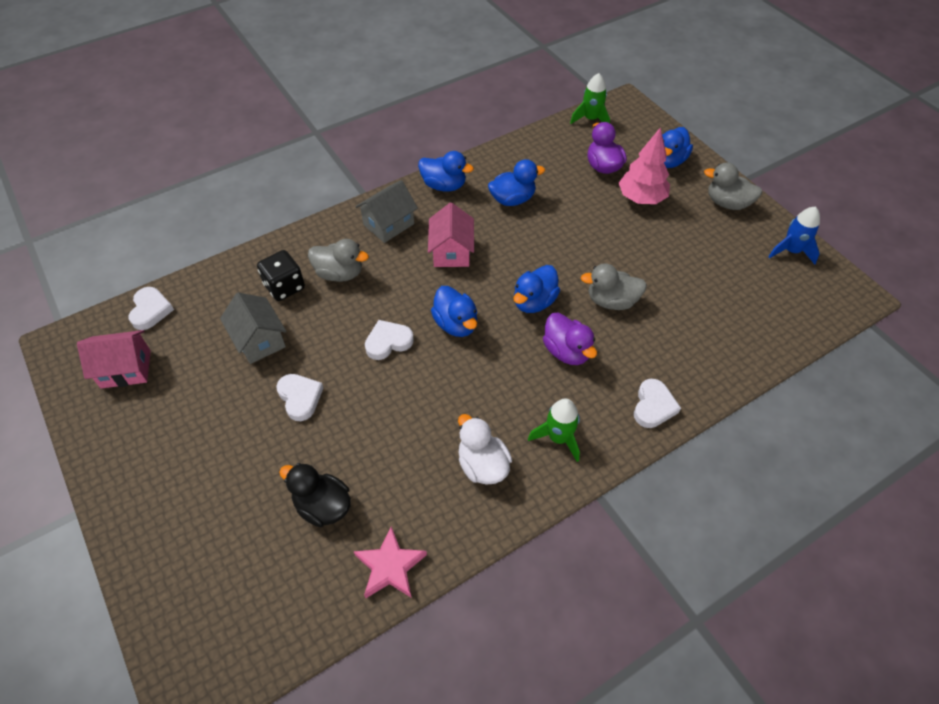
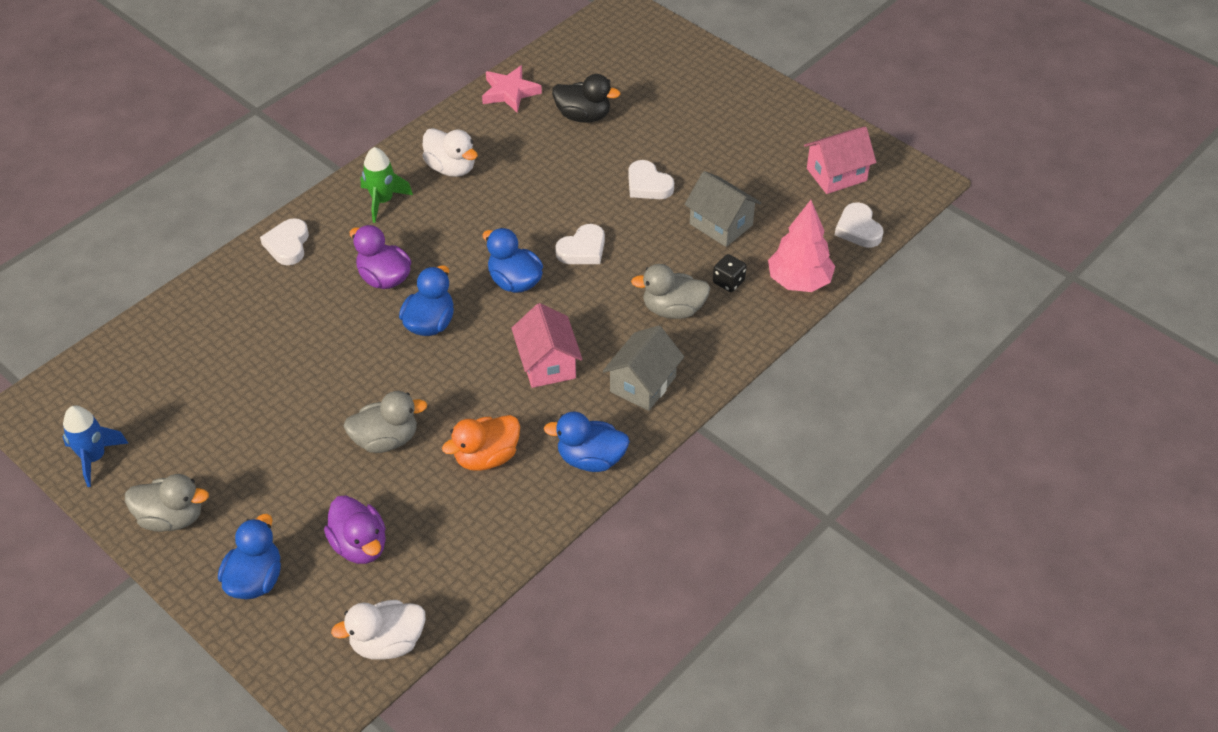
camera: 165 degrees right, 5 degrees down
(284, 287) = (728, 282): black dice -> black dice, size x0.63
(512, 199) = (486, 457): blue duck -> orange duck
(591, 119) = (387, 643): green rocket -> white duck
(611, 301) = (336, 343): grey duck -> grey duck (386, 439)
(641, 198) = (299, 499): pink tree -> pink tree (799, 281)

